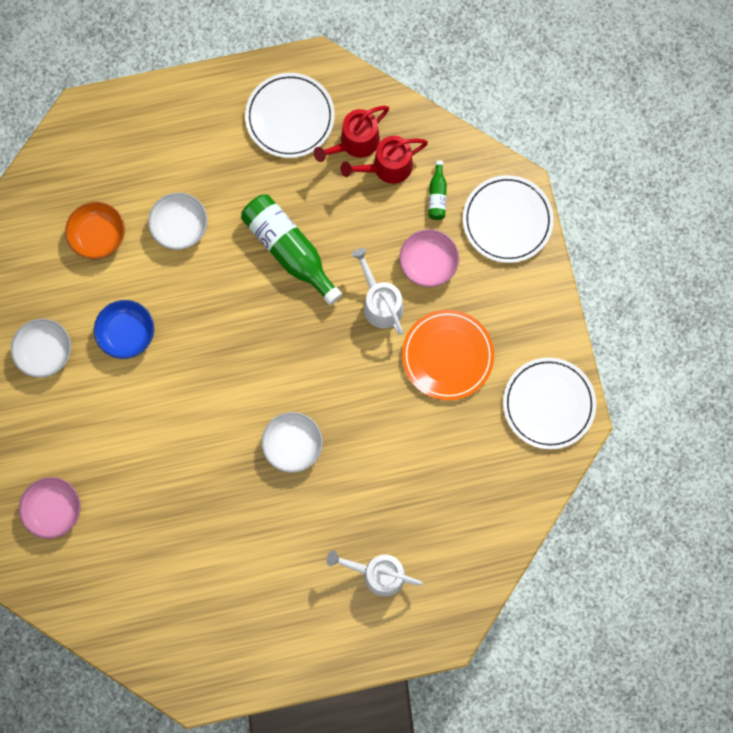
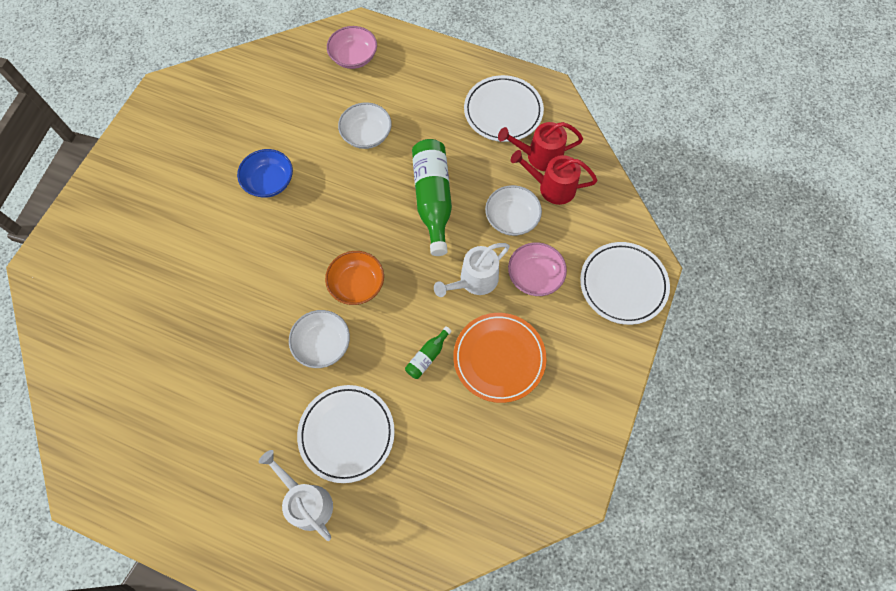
camera: 35 degrees right, 10 degrees down
(45, 352) = (203, 158): white bowl -> white bowl (511, 218)
(53, 510) = (111, 270): pink bowl -> pink bowl (354, 57)
(98, 235) = (305, 106): orange bowl -> orange bowl (357, 284)
(380, 302) = (474, 281): white watering can -> white watering can turned 135 degrees counterclockwise
(437, 195) = (577, 231): green bottle -> green bottle (427, 356)
(548, 404) = (559, 458): white plate -> white plate (347, 434)

